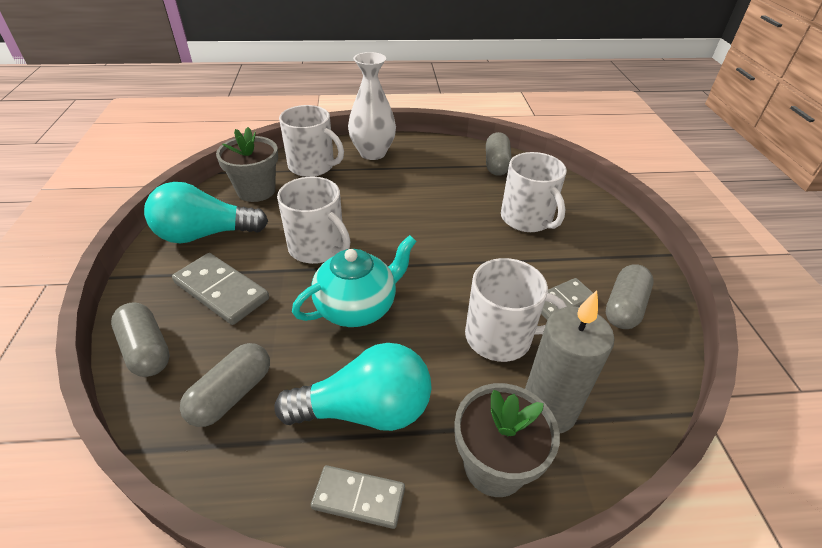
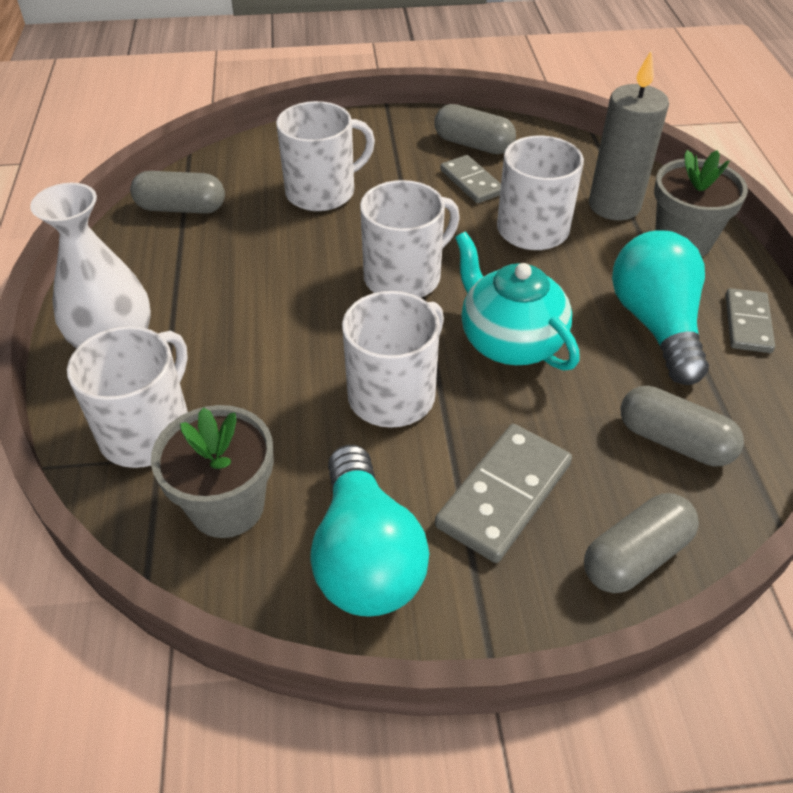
camera: 90 degrees left, 5 degrees up
(431, 256) = (404, 277): none -> white mug

